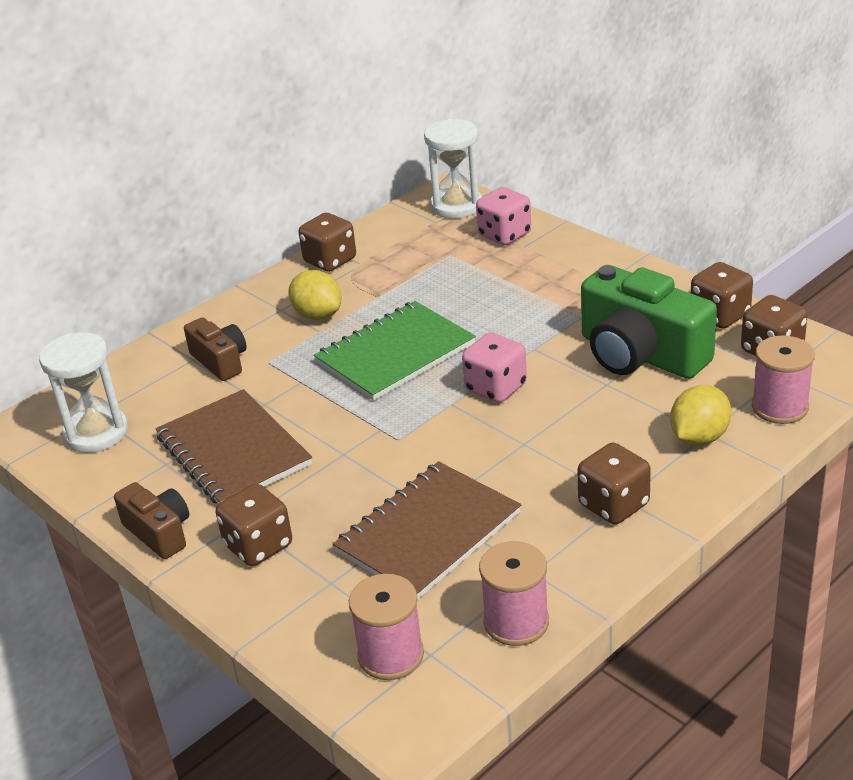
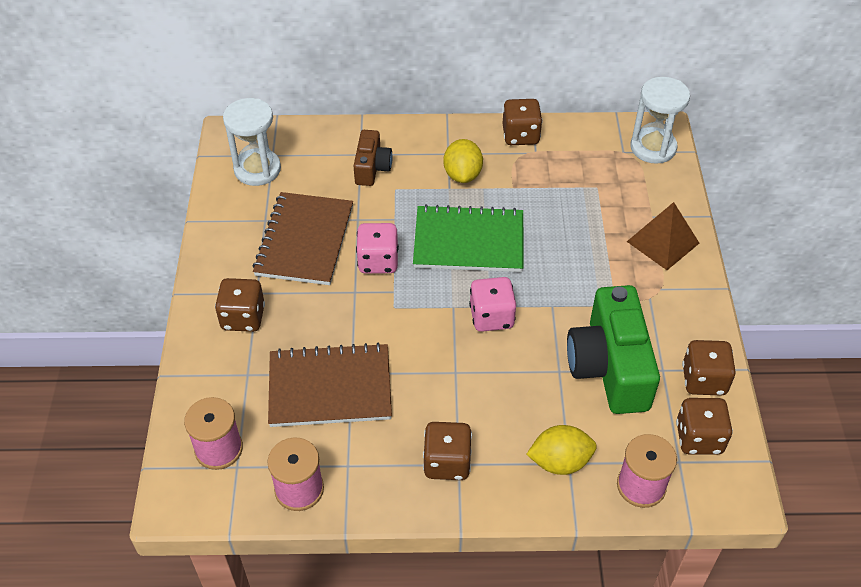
camera: 40 degrees right, 15 degrees up
(159, 532) = (211, 265): brown camera -> none
(504, 235) = (652, 197): pink dice -> pink dice (378, 261)
(557, 256) = (663, 242): none -> brown pyramid

